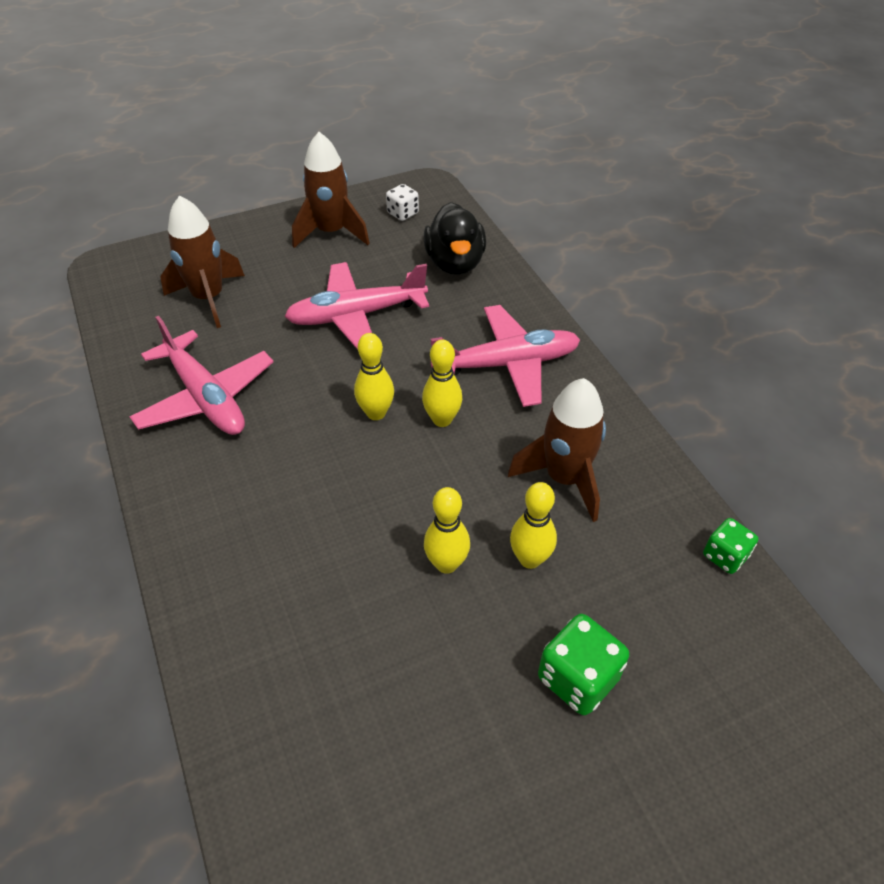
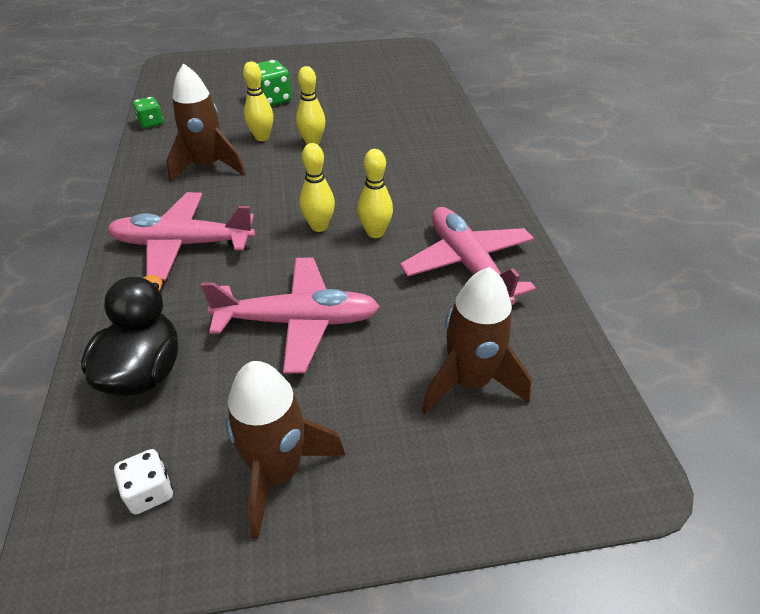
camera: 165 degrees left, 5 degrees down
(442, 419) = (268, 213): yellow bowling pin -> yellow bowling pin (375, 233)

